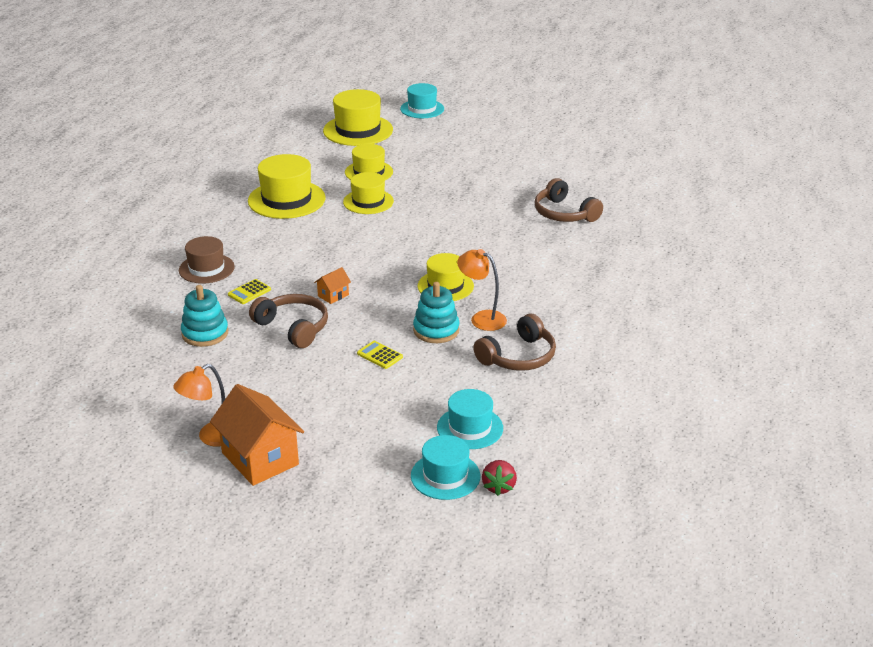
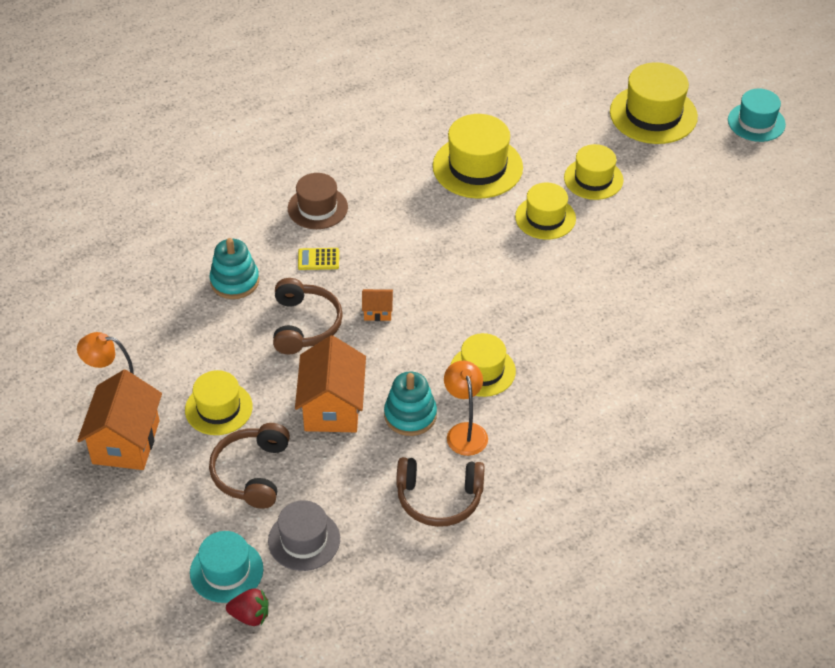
camera: 45 degrees right, 15 degrees up
(301, 401) = (218, 408): none -> yellow hat
(380, 355) = (332, 407): yellow calculator -> orange house
(470, 428) = (304, 540): turquoise hat -> grey hat
(499, 487) = (250, 616): red strawberry -> red strawberry turned 135 degrees counterclockwise
(564, 213) = (712, 361): brown headphones -> brown headphones (252, 473)

